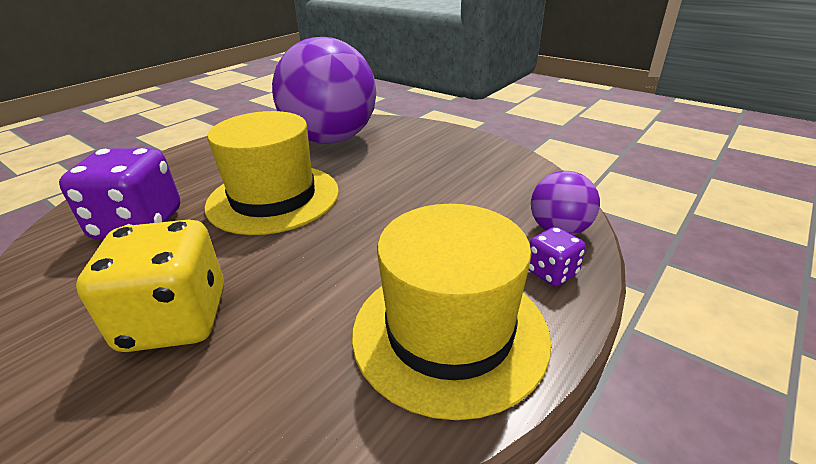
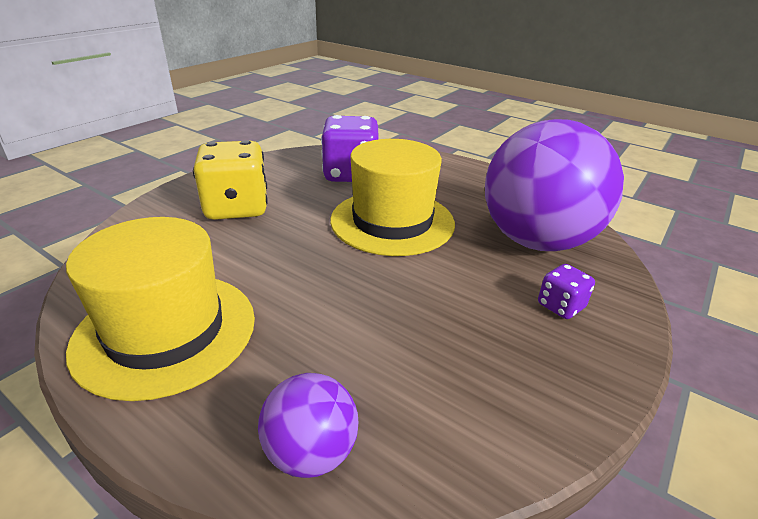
camera: 85 degrees right, 0 degrees up
(551, 272) = (221, 424): purple dice -> purple dice (560, 306)

